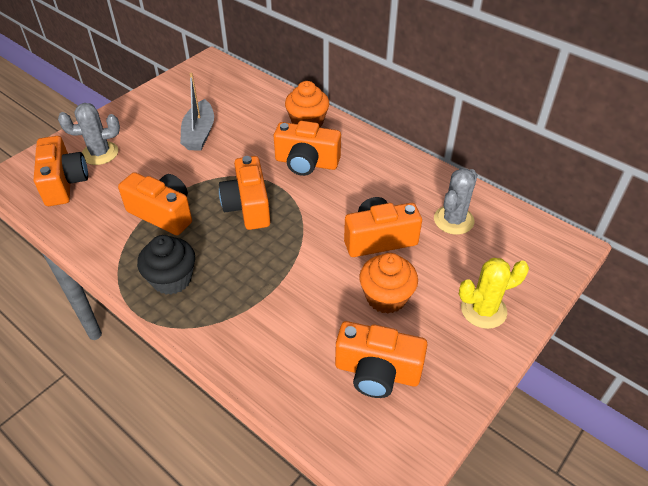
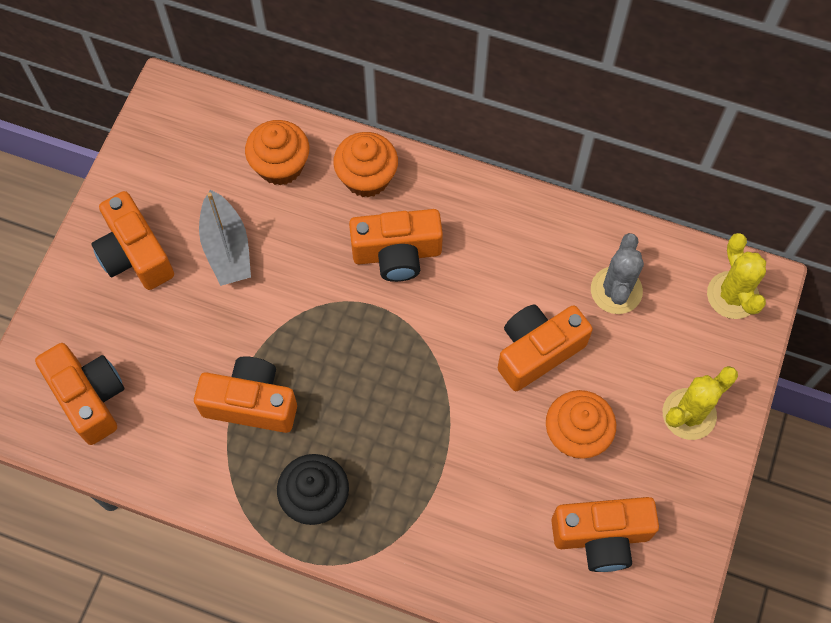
camera: 20 degrees left, 20 degrees up
(100, 153) = (107, 330): grey cactus -> none
(248, 206) = (355, 354): orange camera -> orange camera (135, 254)
(256, 105) = (280, 166): none -> orange cupcake
(544, 246) = (732, 295): none -> yellow cactus

